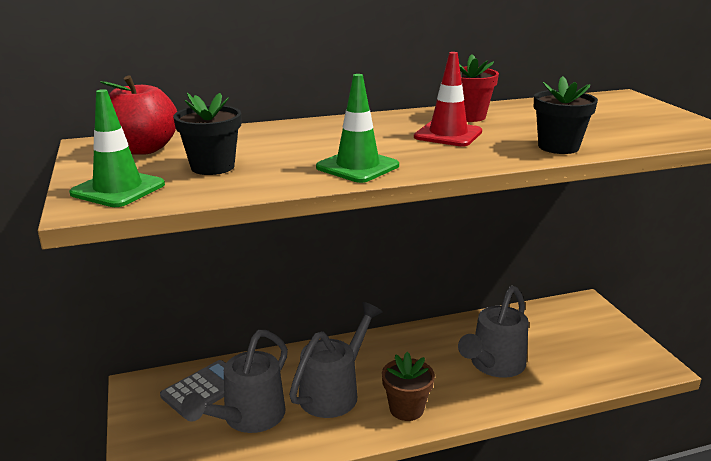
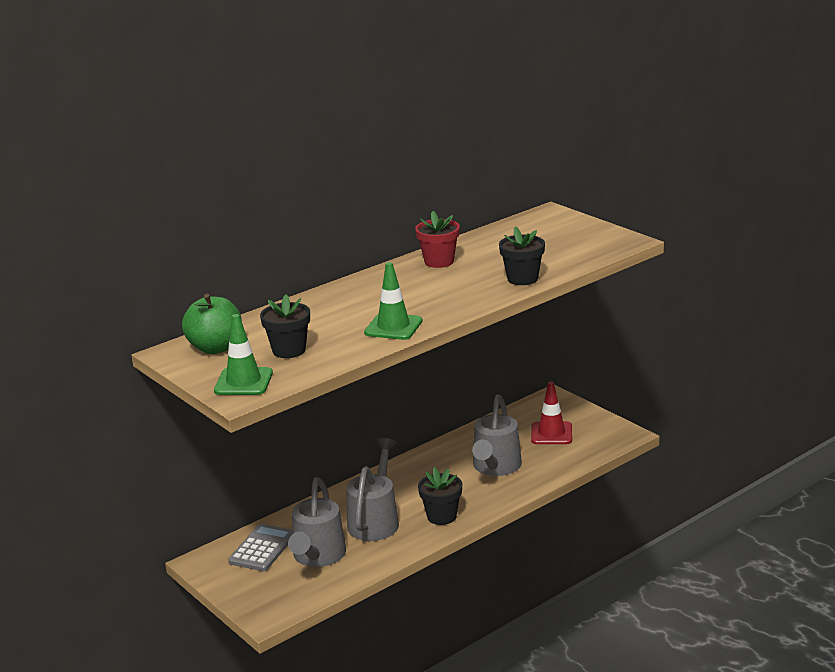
camera: 20 degrees left, 0 degrees up
(143, 149) = (215, 348): red apple -> green apple
(406, 409) = (441, 516): brown flower pot -> black flower pot
(448, 134) = (436, 284): red traffic cone -> red traffic cone (551, 433)

